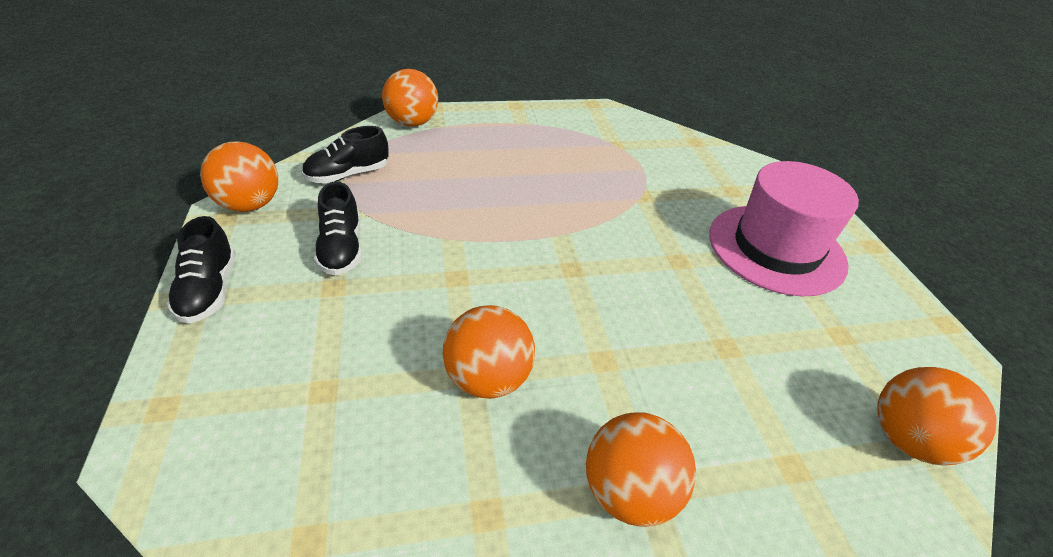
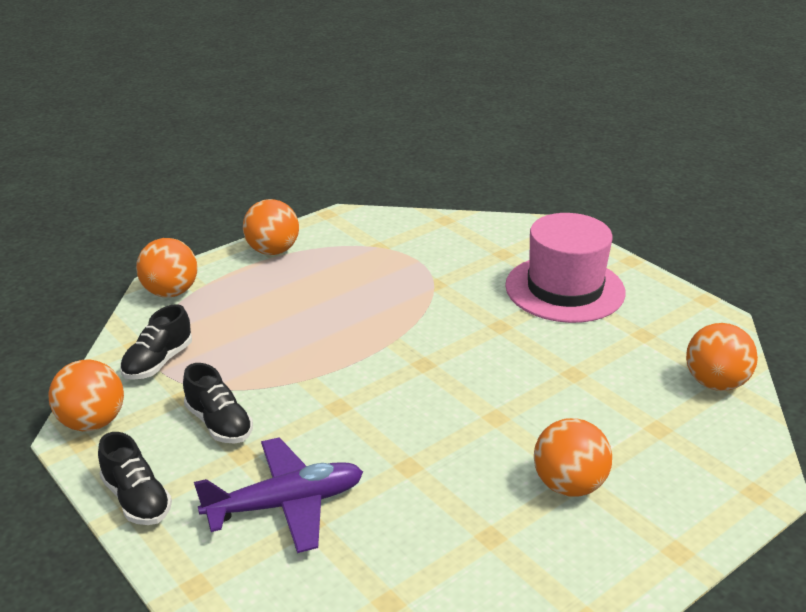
camera: 25 degrees left, 10 degrees down
(320, 359) = (286, 504): none -> purple plane
(488, 378) = (424, 463): orange ball -> orange ball (273, 251)

